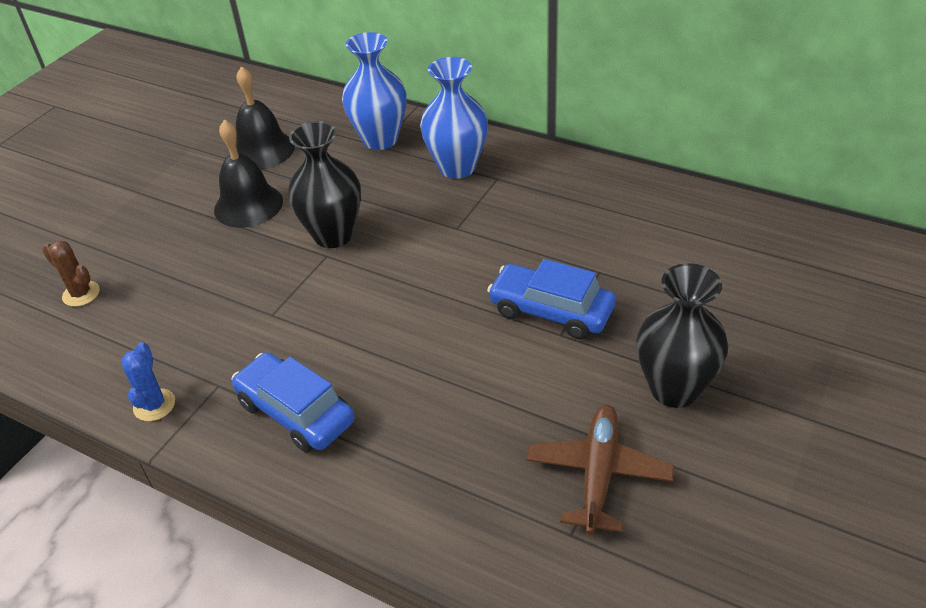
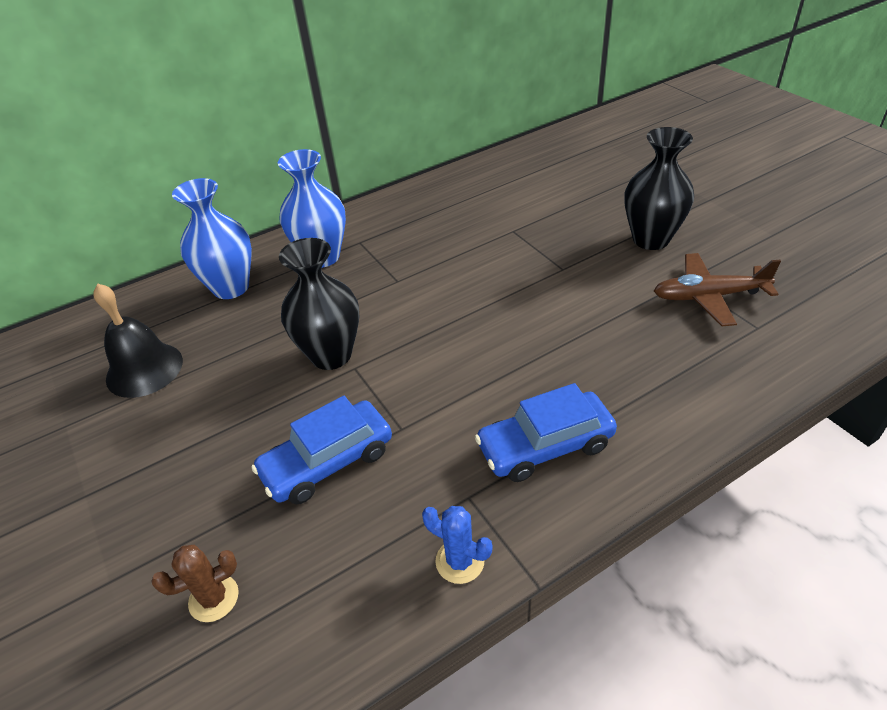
camera: 60 degrees left, 0 degrees up
(248, 205) = (220, 403): black bell -> none
(551, 311) = (535, 265): blue car -> blue car (328, 462)
(598, 473) = (708, 296): brown plane -> brown plane turned 45 degrees counterclockwise

